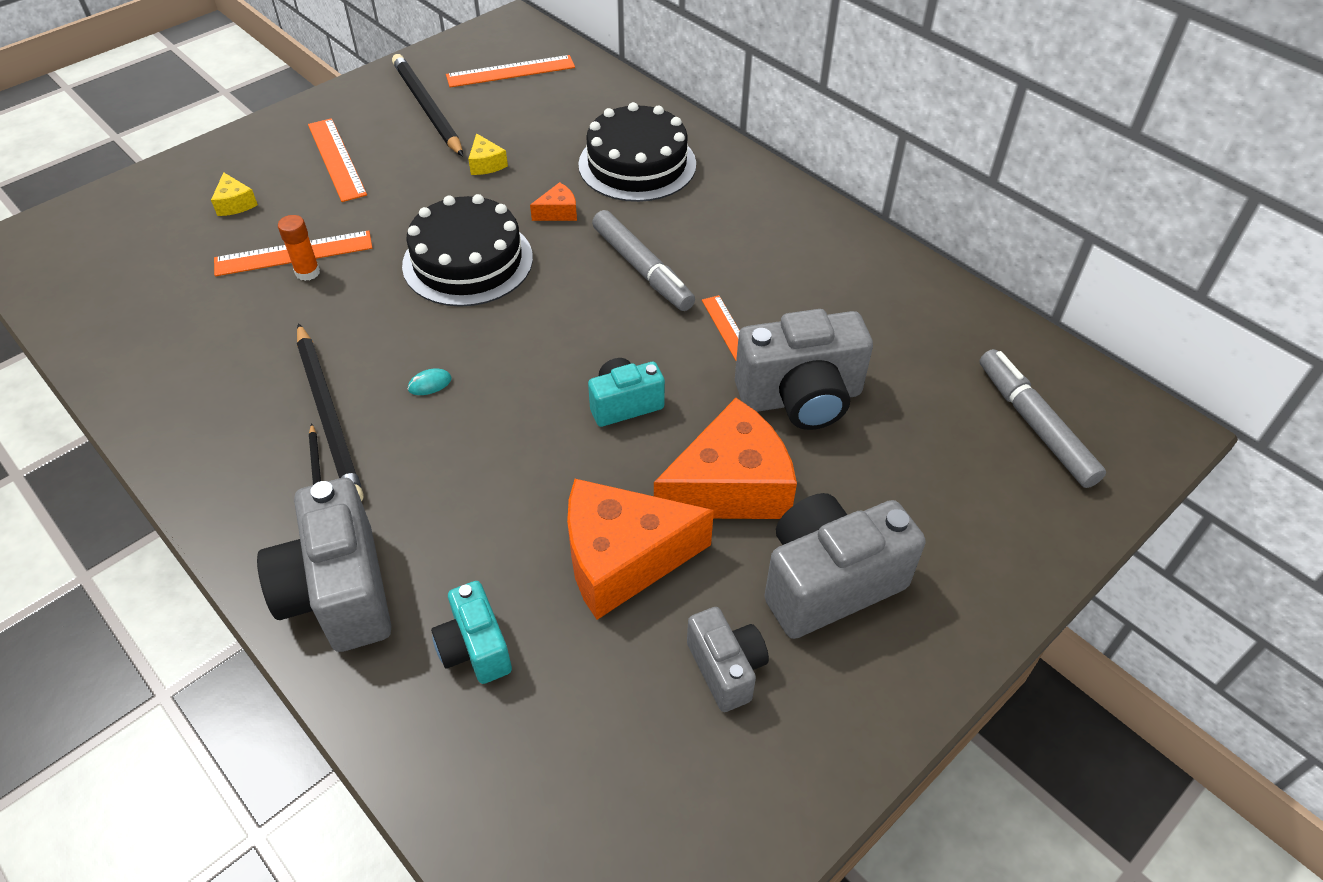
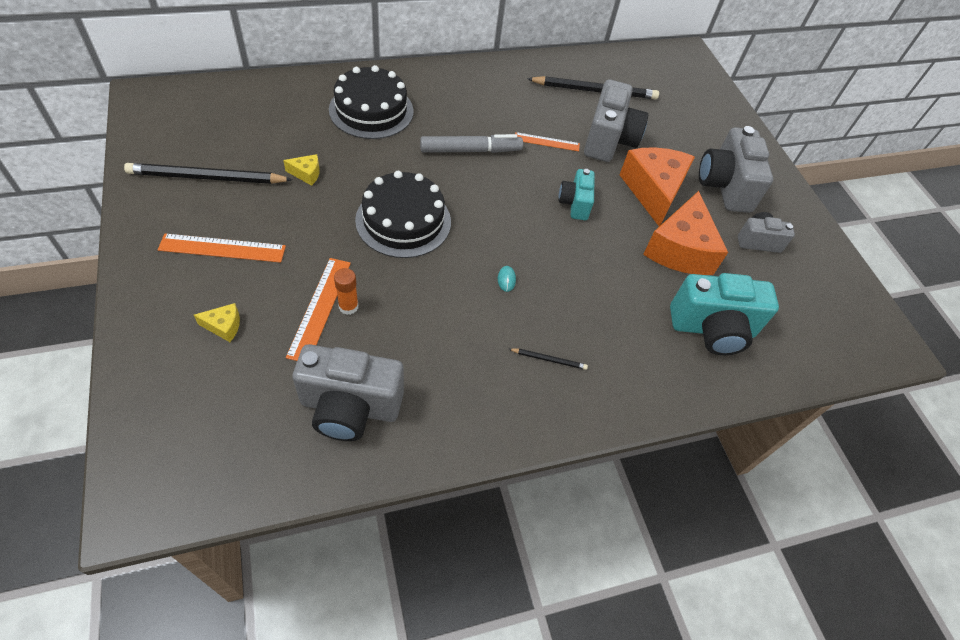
camera: 70 degrees left, 5 degrees up
(329, 415) = (503, 338): black pencil -> black pencil (595, 91)
(339, 592) = (650, 377): grey camera -> grey camera (350, 407)
(475, 648) = (712, 329): turquoise camera -> turquoise camera, size x1.74
(510, 71) = (207, 120): orange ruler -> none
(558, 212) = (388, 162): orange cheese -> none
(1035, 425) = (666, 81): grey marker -> none

